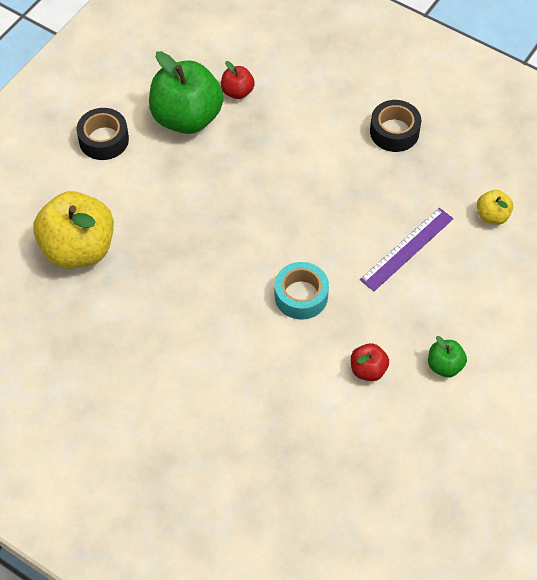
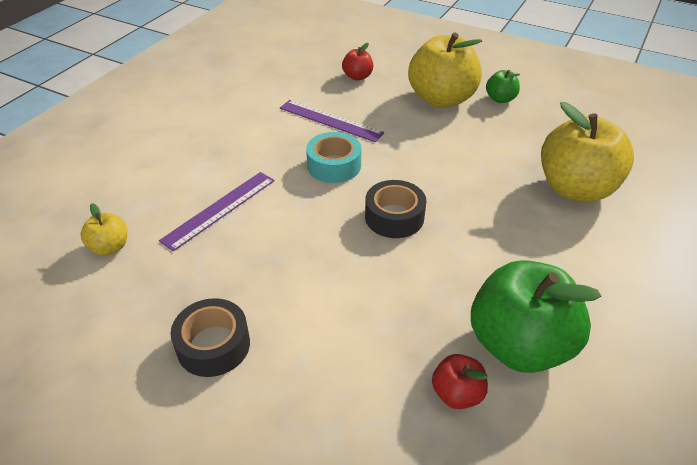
camera: 175 degrees right, 15 degrees down
(104, 140) = (618, 304): black tape -> black tape (394, 217)
(165, 396) = (441, 99): none -> yellow apple
(300, 366) = (330, 120): none -> purple ruler
(368, 370) = (270, 121): red apple -> red apple (357, 77)
(444, 366) = (200, 127): green apple -> green apple (500, 99)

